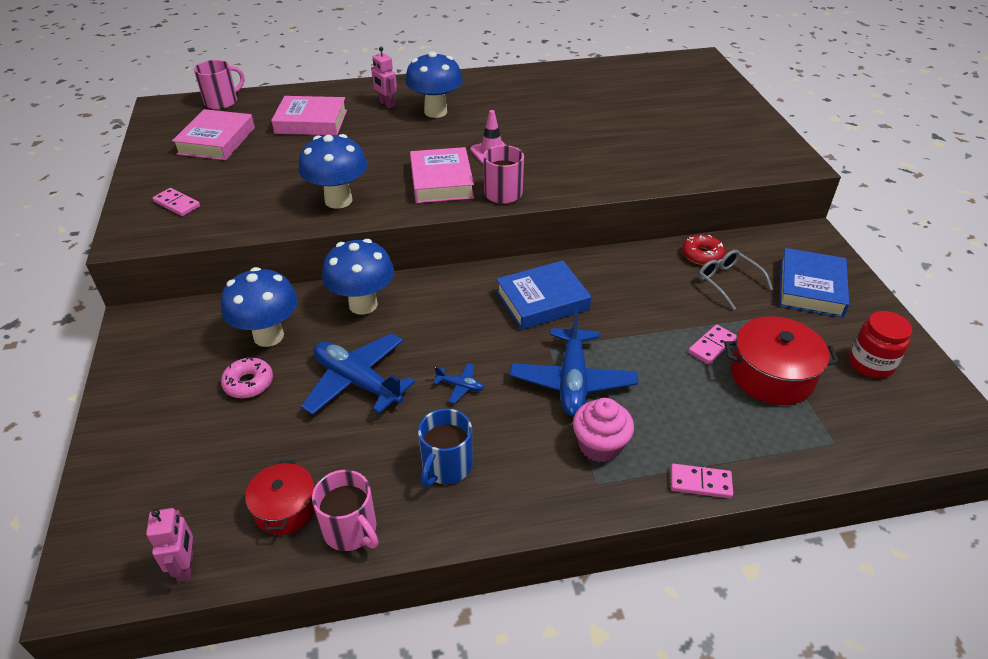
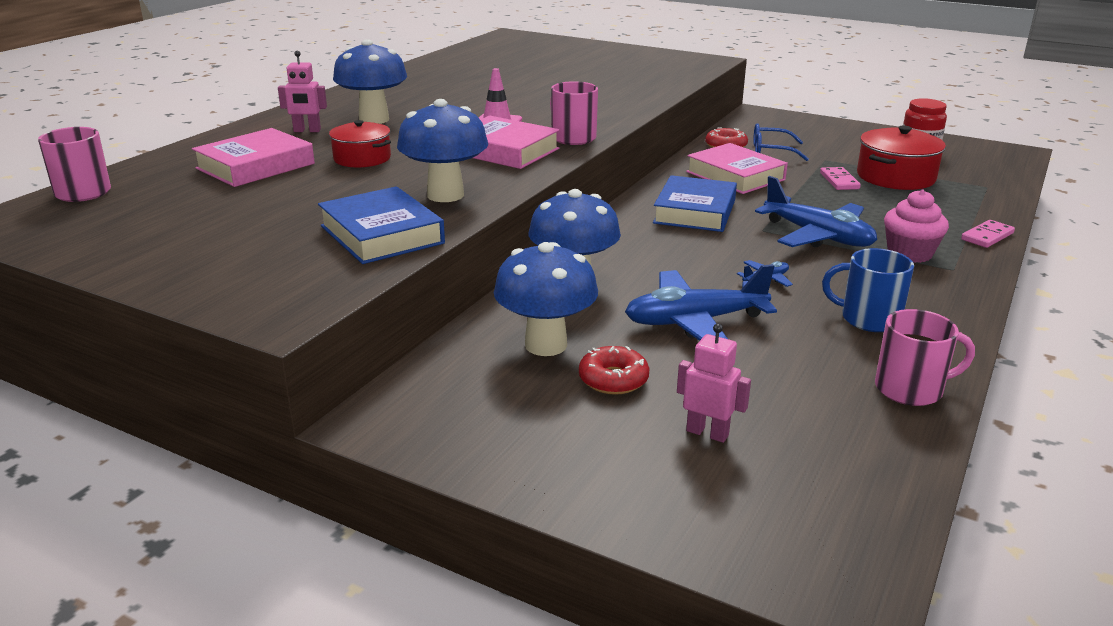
camera: 50 degrees left, 15 degrees down
(177, 204) = (266, 270): pink domino -> none
(186, 566) = (881, 502): pink robot -> pink robot (707, 433)
(216, 141) = (171, 216): pink book -> pink book (735, 176)
(249, 383) = (613, 379): pink donut -> red donut
(285, 508) = (845, 415): red pot -> red pot (362, 158)
(446, 466) = (868, 319): blue mug -> blue mug turned 135 degrees clockwise
(727, 281) = (770, 151): grey glasses -> blue glasses
(810, 288) = (815, 134): blue book -> blue book (381, 234)

